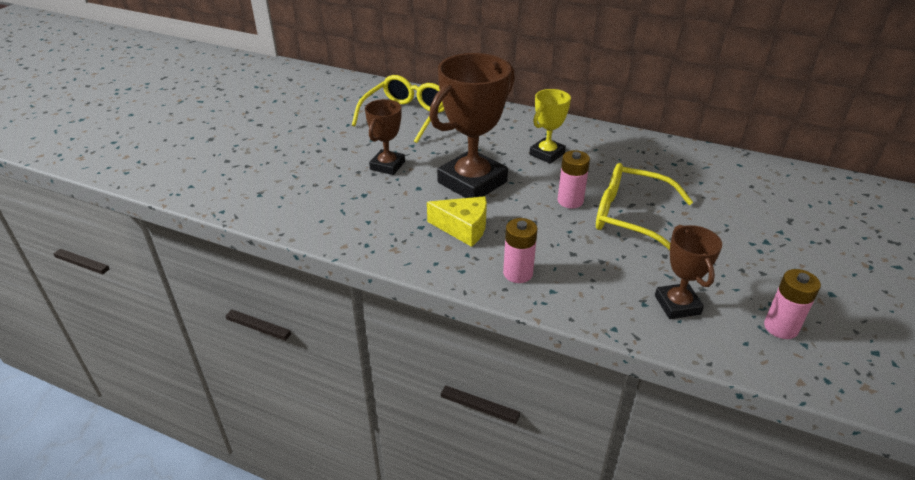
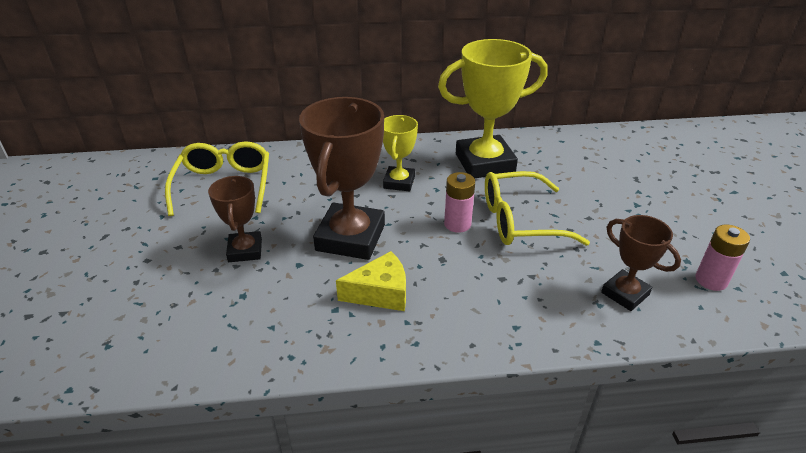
camera: 30 degrees left, 0 degrees up
(518, 273) = (471, 322): pink battery -> none
(640, 161) = (485, 163): none -> yellow trophy

